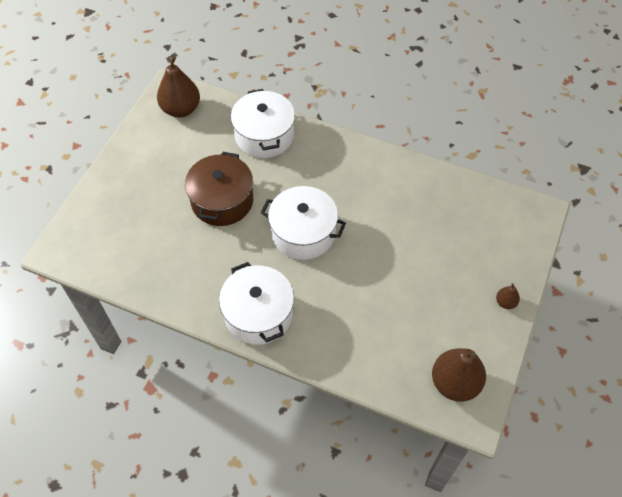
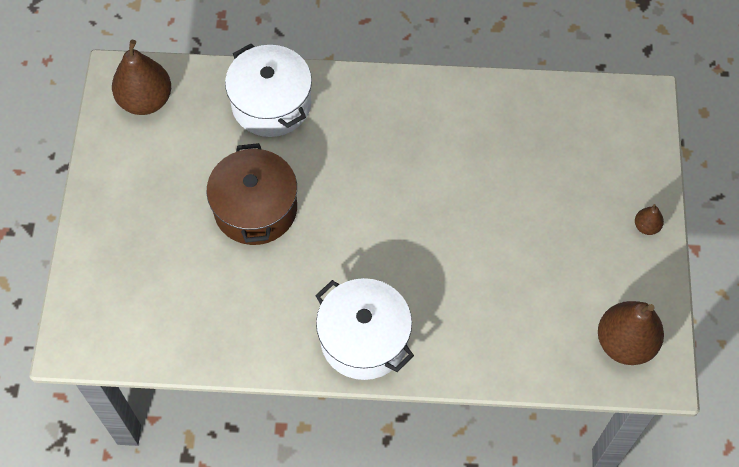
camera: 20 degrees left, 5 degrees up
(303, 233) = (375, 218): white pot -> none

